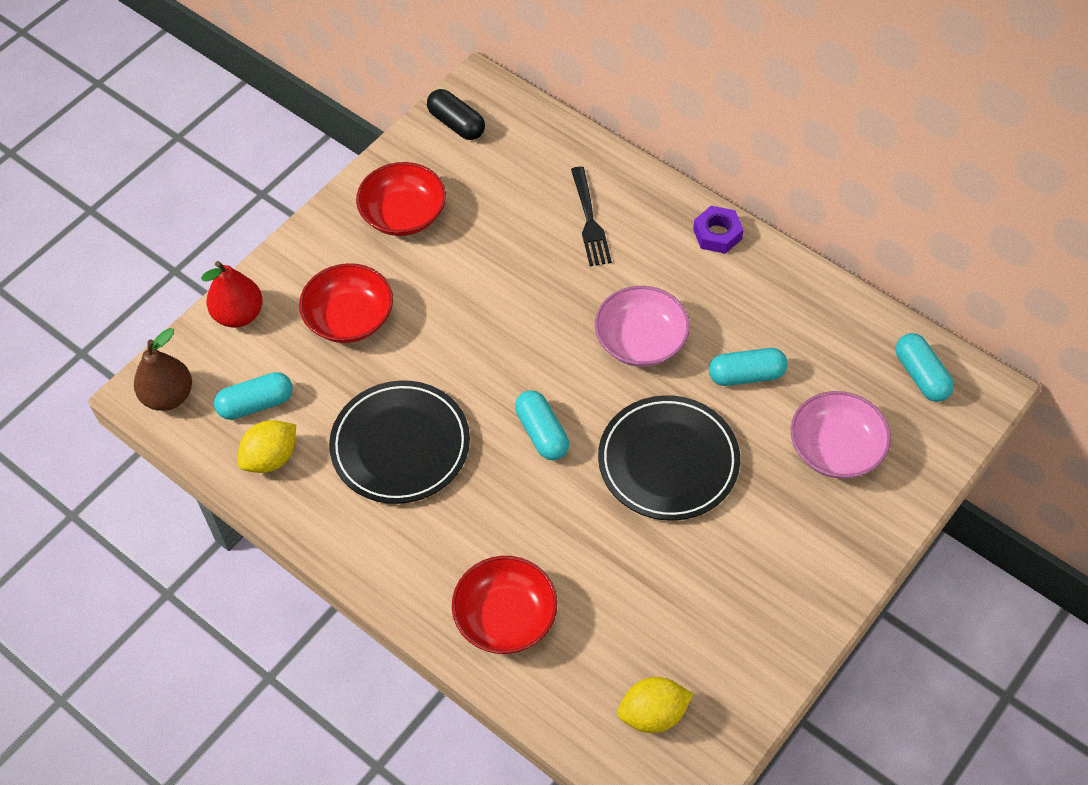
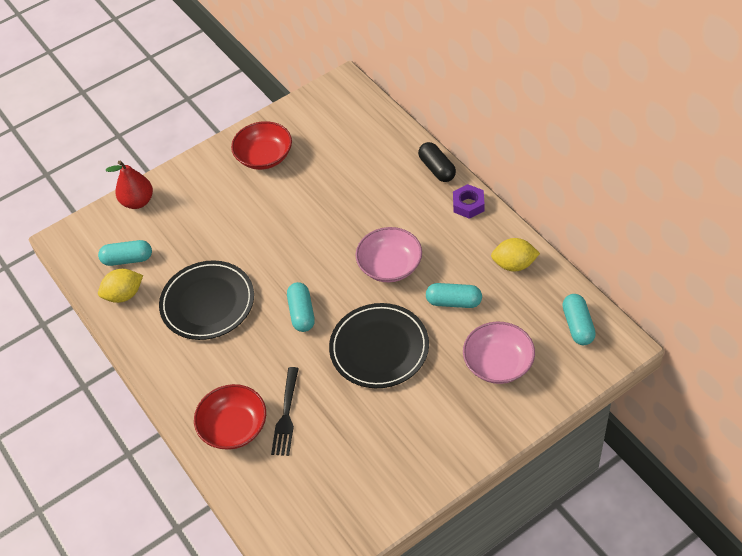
camera: 20 degrees right, 5 degrees down
(168, 396) = (76, 244): brown pear -> none
(349, 318) = (206, 216): red bowl -> none
(456, 124) = (320, 104): black capsule -> black capsule (437, 169)
(589, 220) = (384, 181): black fork -> black fork (286, 415)
(653, 714) = (307, 512): yellow lemon -> yellow lemon (514, 264)

